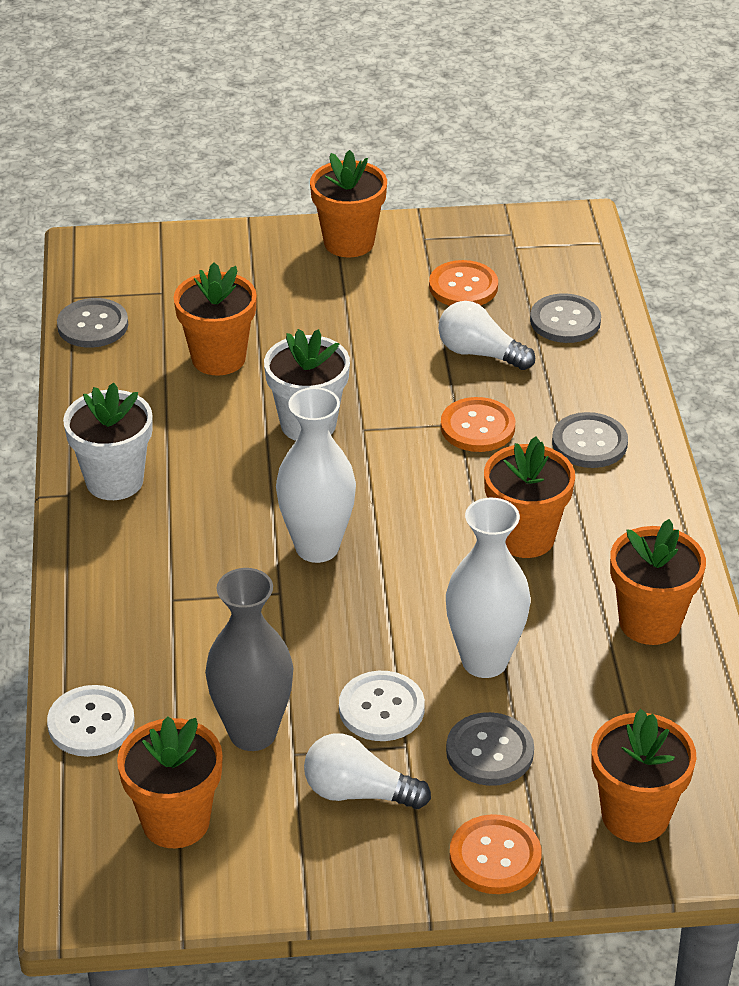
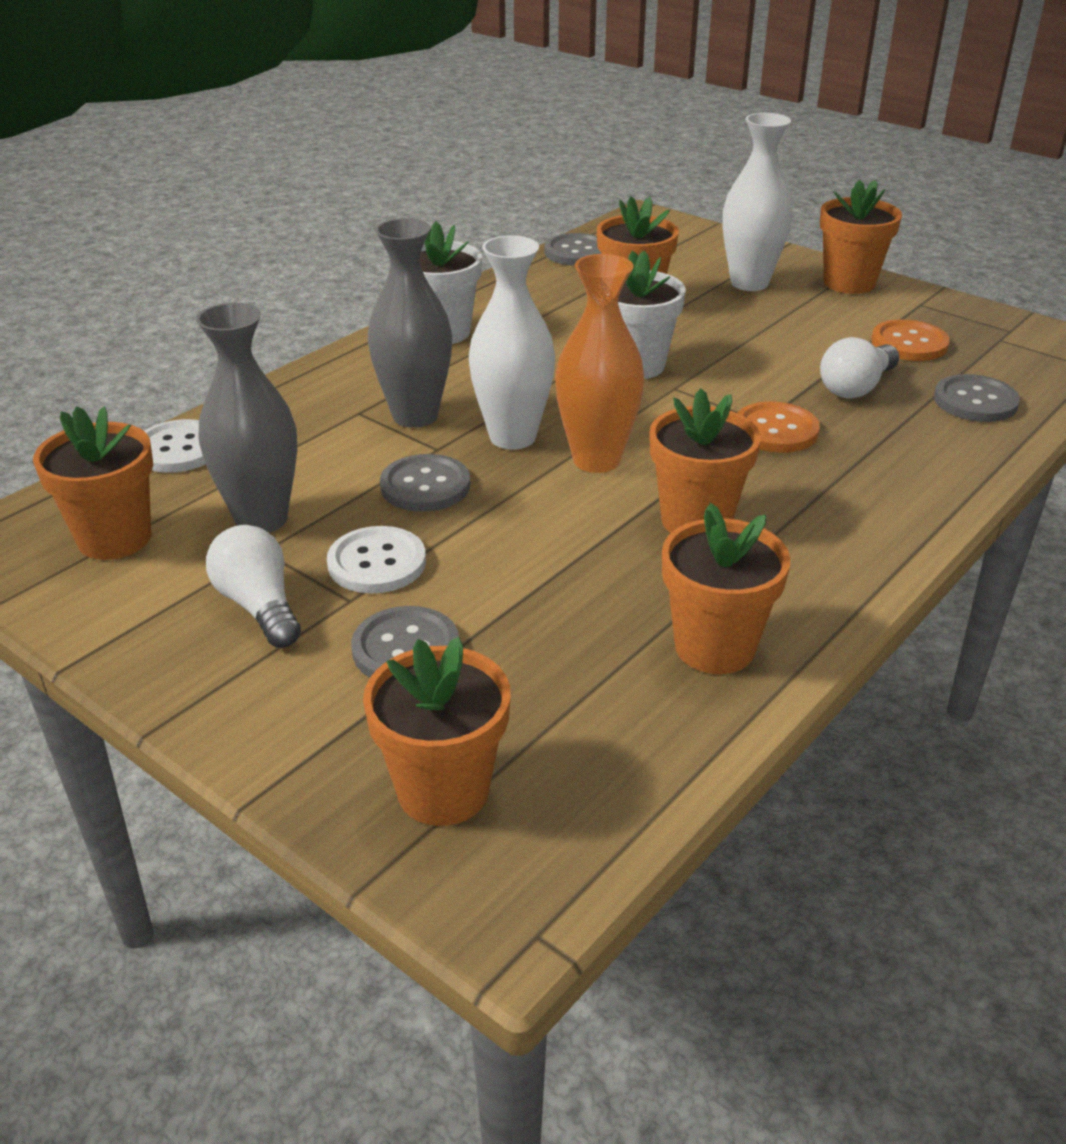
camera: 45 degrees right, 5 degrees down
(220, 575) = (415, 416): none -> grey vase
(400, 529) = (596, 460): none -> orange vase
(480, 353) = (856, 387): white light bulb -> white light bulb turned 120 degrees counterclockwise
(484, 661) = (514, 583): white vase -> white vase (749, 283)
(495, 857) = (272, 729): orange button -> none
(589, 443) = (867, 489): grey button -> grey button (425, 486)

